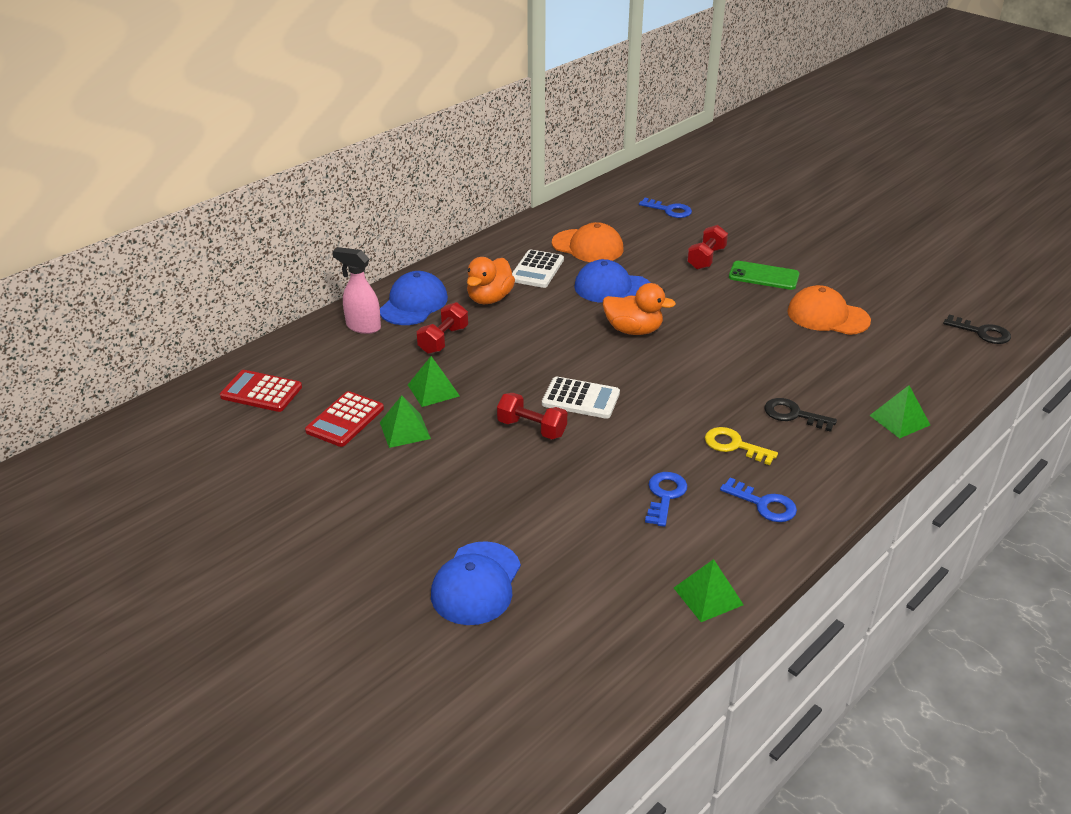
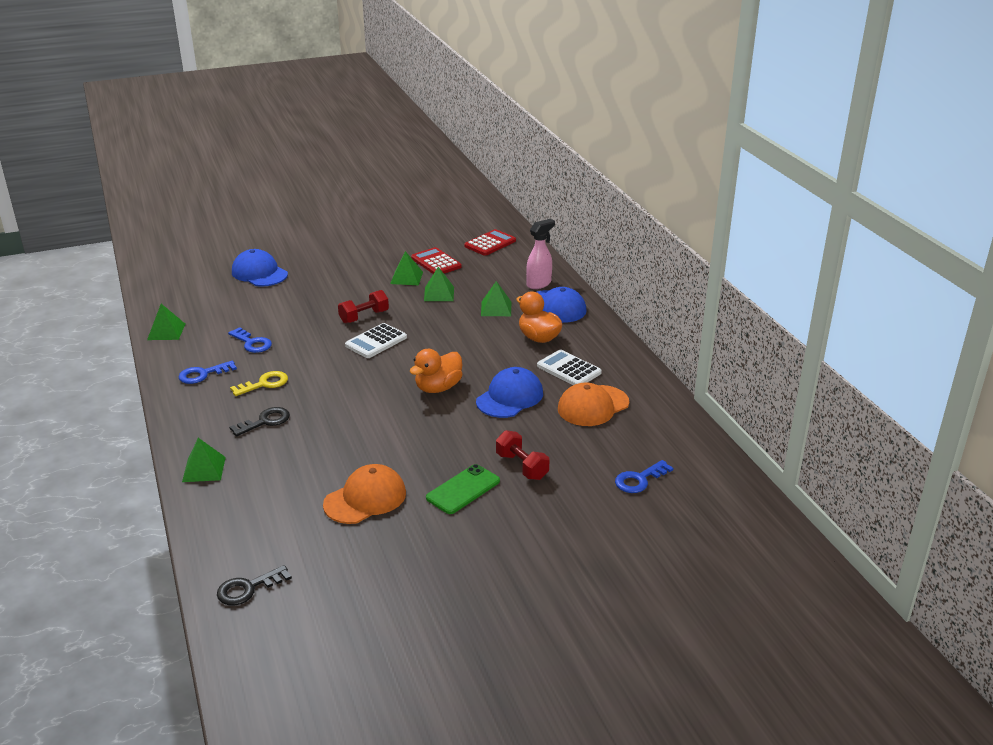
camera: 115 degrees right, 5 degrees down
(443, 340) = (496, 308): red dumbbell -> green pyramid

